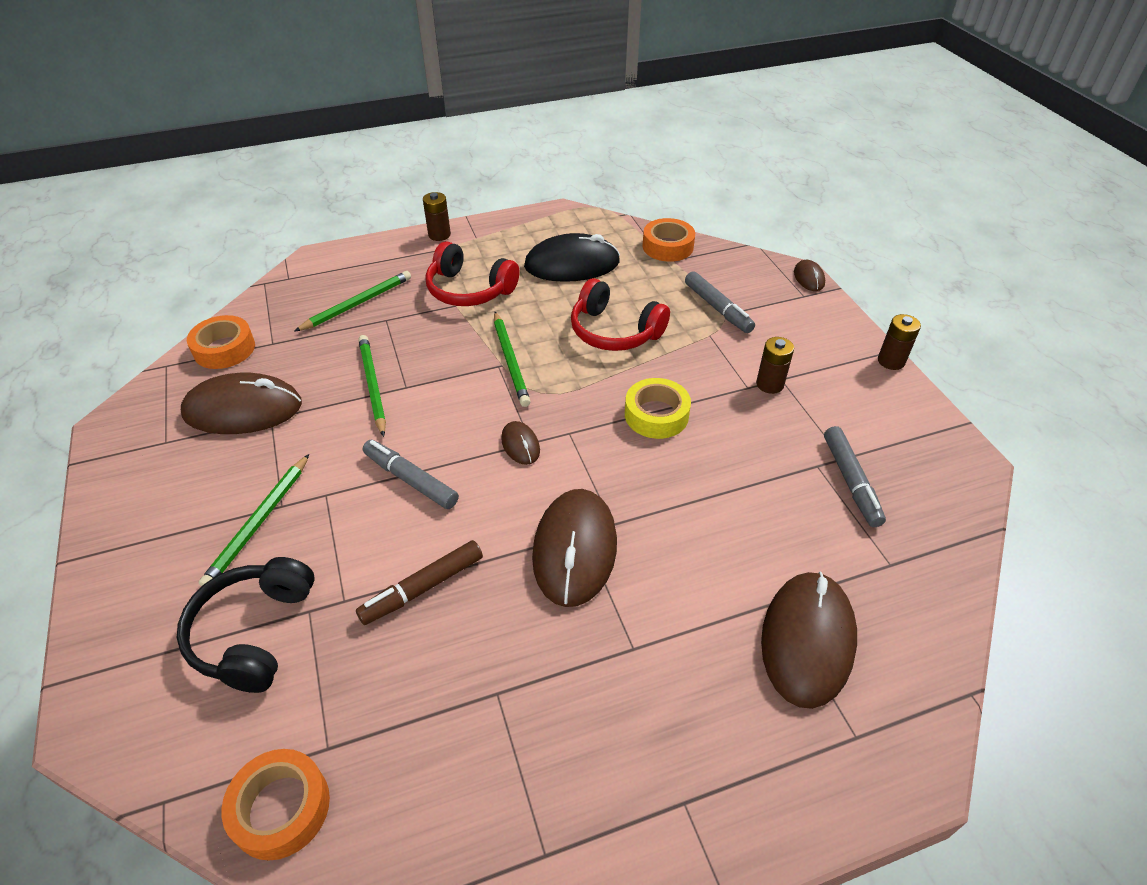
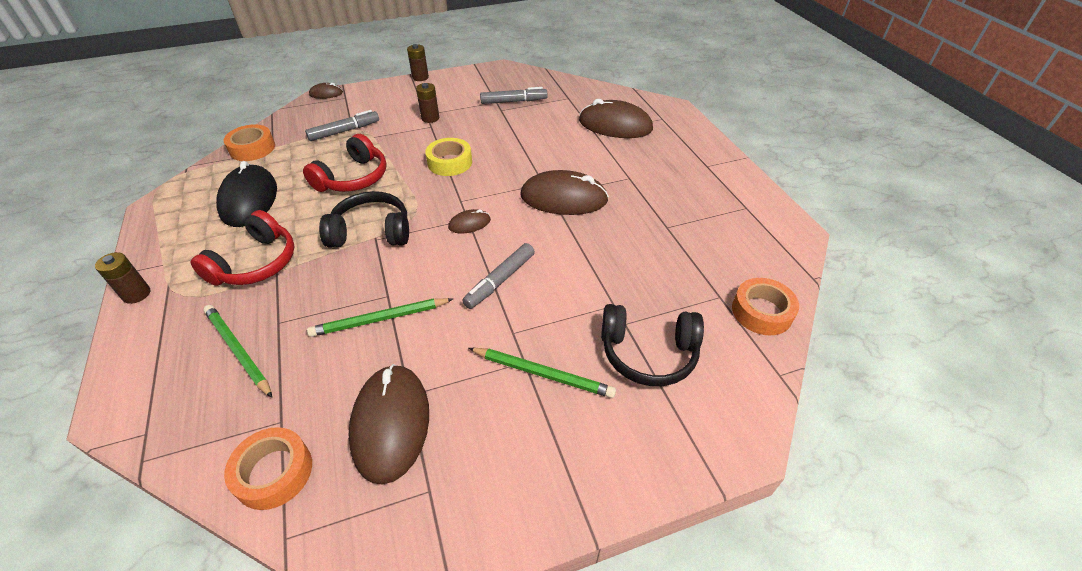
camera: 90 degrees left, 0 degrees up
(422, 588) = (599, 264): brown marker -> none
(511, 361) = (371, 232): green pencil -> black headphones

